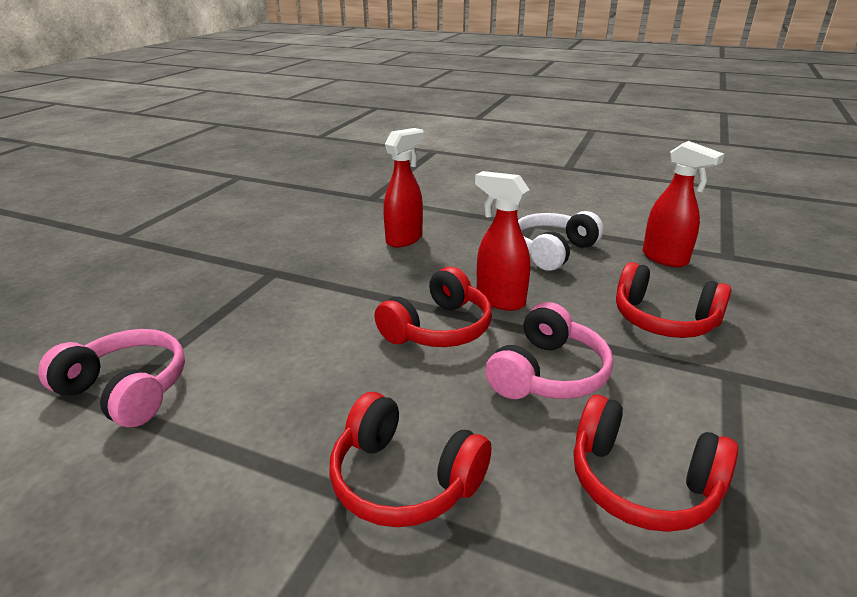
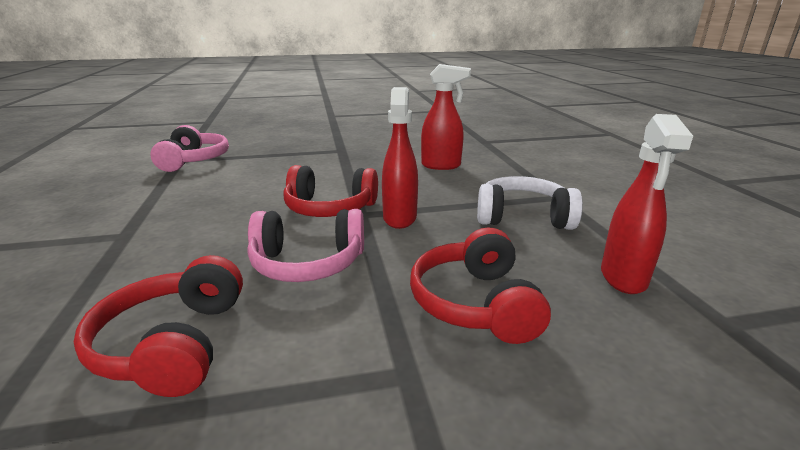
camera: 55 degrees right, 5 degrees down
(404, 479) = (145, 244): red headphones -> none

